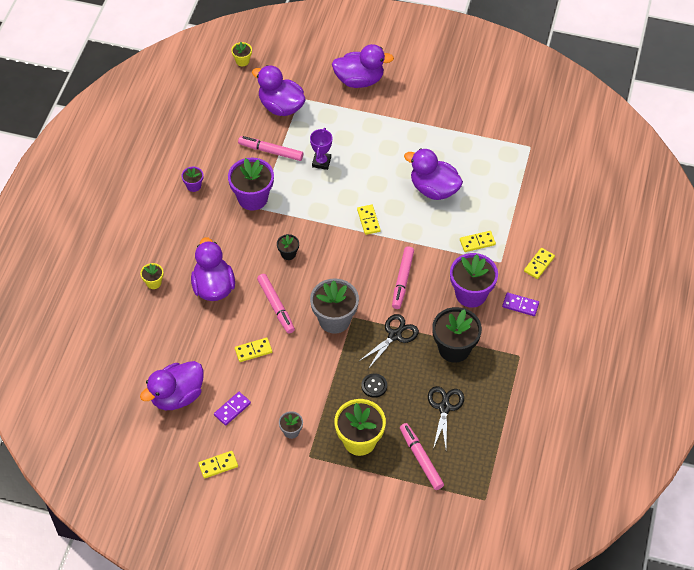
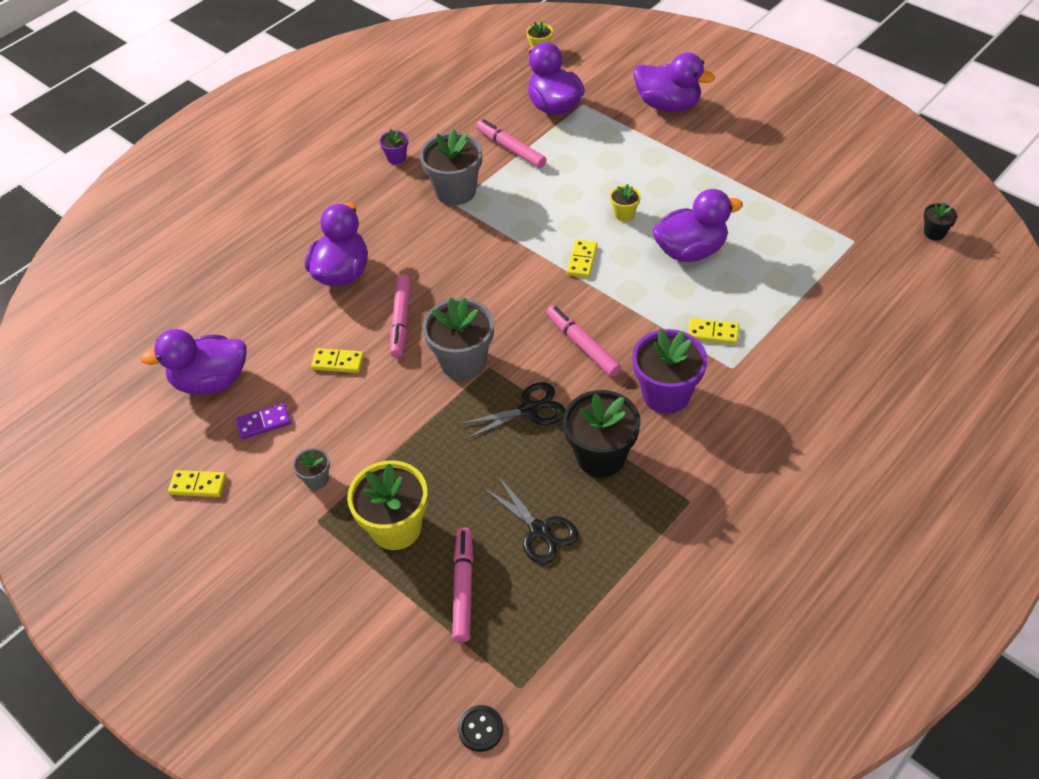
camera: 30 degrees right, 5 degrees down
(153, 282) = (278, 245): yellow flower pot -> yellow flower pot (624, 214)
(252, 198) = (455, 191): purple flower pot -> grey flower pot
(288, 254) = (457, 265): black flower pot -> black flower pot (934, 233)
(321, 162) = (564, 178): purple trophy -> none
(374, 386) = (461, 464): black button -> black button (480, 729)
(402, 280) = (582, 345): pink marker -> pink marker turned 105 degrees clockwise
(434, 189) = (690, 251): purple duck -> purple duck turned 105 degrees clockwise
(444, 408) = (539, 530): black scissors -> black scissors turned 105 degrees clockwise
(520, 305) = (729, 434): purple domino -> none
(539, 264) = (787, 390): yellow domino -> none

